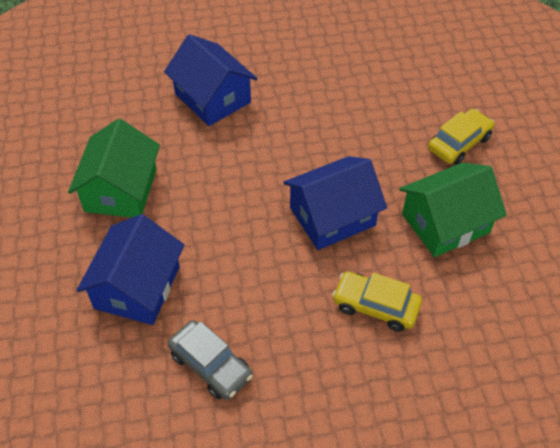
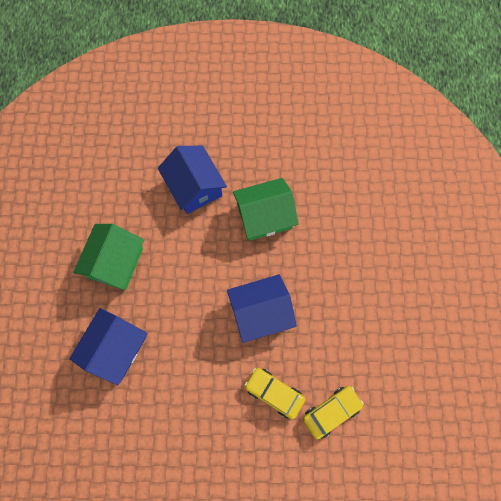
camera: 10 degrees right, 20 degrees up
(211, 365) = (154, 419): grey car -> none
(445, 223) = (340, 332): green house -> green house (264, 216)
(459, 143) = (369, 261): yellow car -> yellow car (331, 411)

